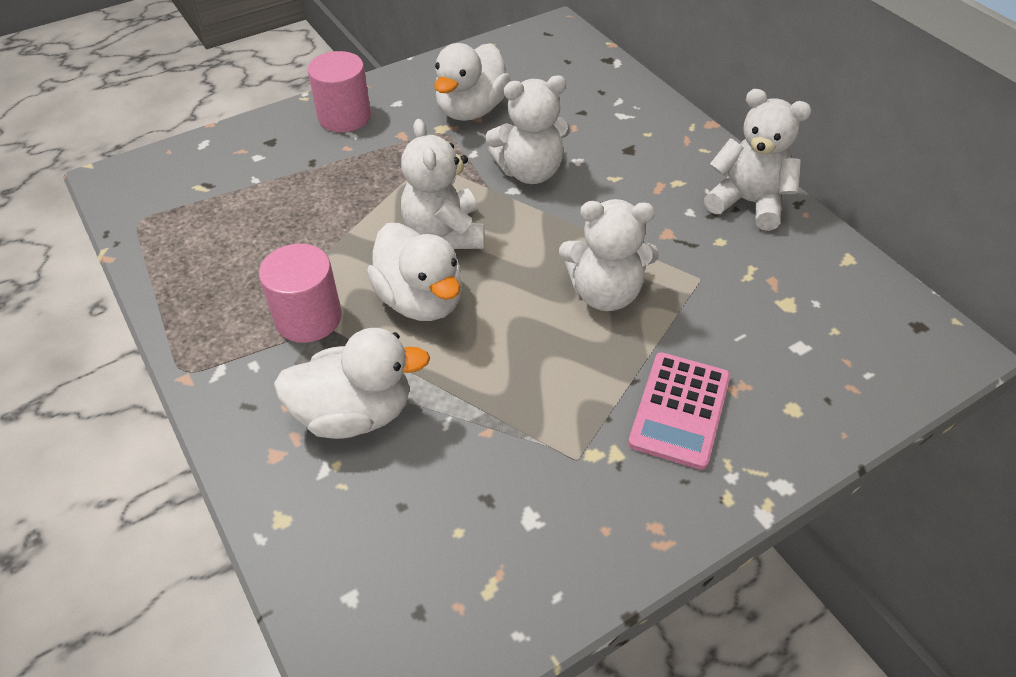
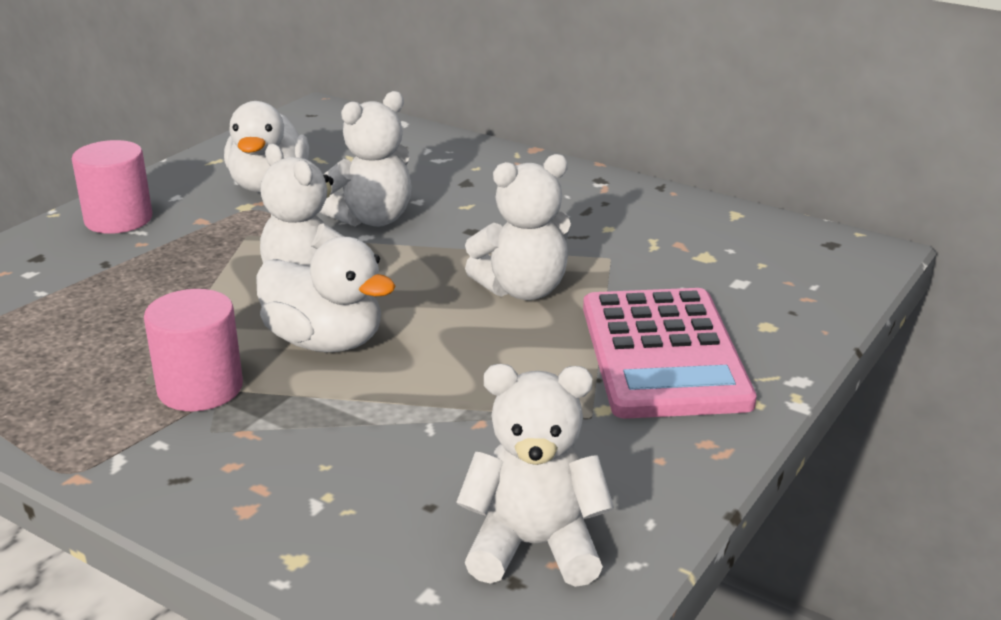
camera: 25 degrees left, 20 degrees down
(355, 413) = (318, 449): white duck -> none
(679, 410) = (663, 354): pink calculator -> pink calculator, size x1.56
(748, 202) = (613, 196): white teddy bear -> white teddy bear (534, 546)

